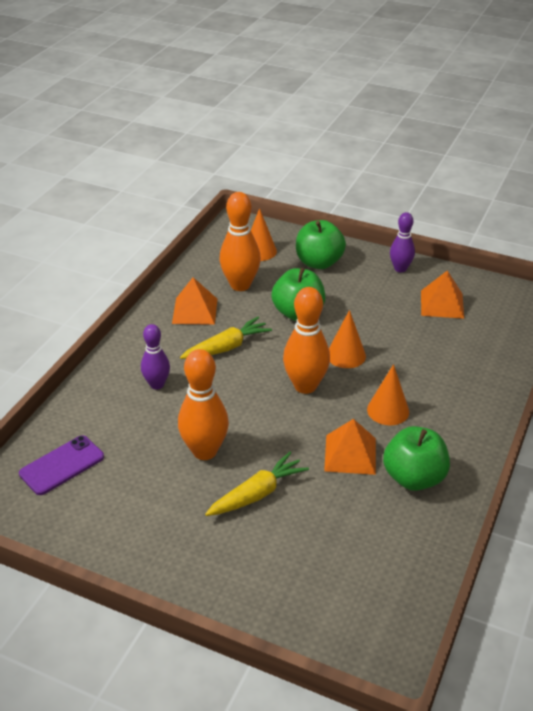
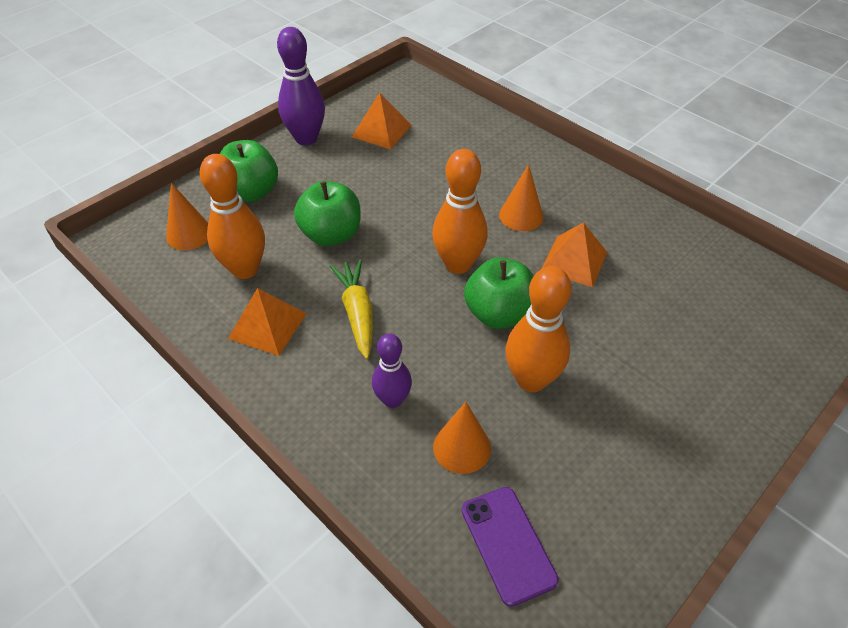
camera: 70 degrees left, 10 degrees up
(257, 493) = (611, 349): yellow carrot -> none
(346, 355) = (423, 219): orange cone -> orange cone (462, 447)
(400, 269) = (306, 138): purple bowling pin -> purple bowling pin, size x1.59
(414, 478) = (619, 228): green apple -> green apple (499, 314)

